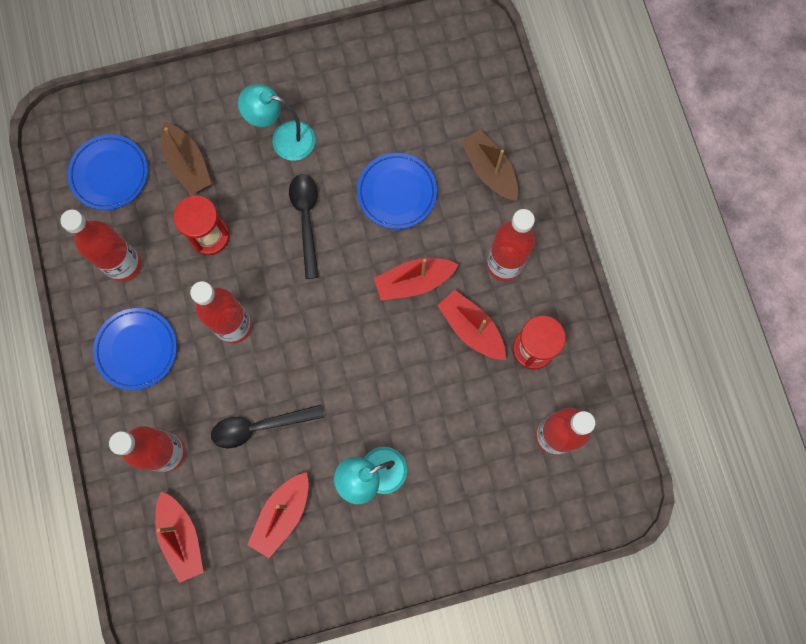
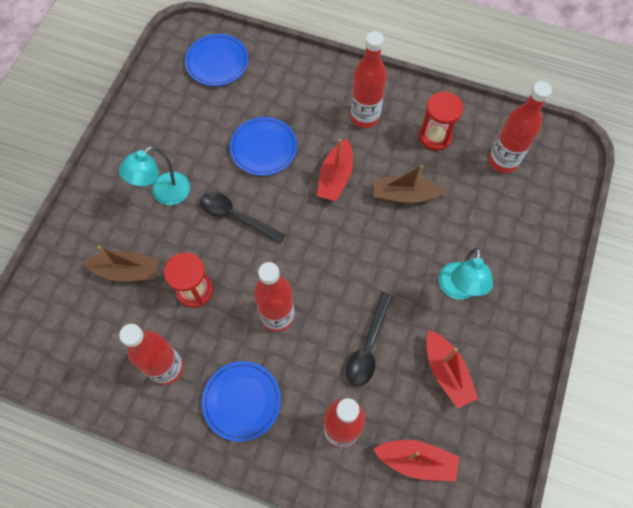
camera: 55 degrees left, 10 degrees down
(109, 174) = (85, 333): blue plate -> blue plate (217, 62)
(471, 328) = (395, 163): red boat -> none
(489, 170) = (293, 85): brown boat -> brown boat (405, 195)

